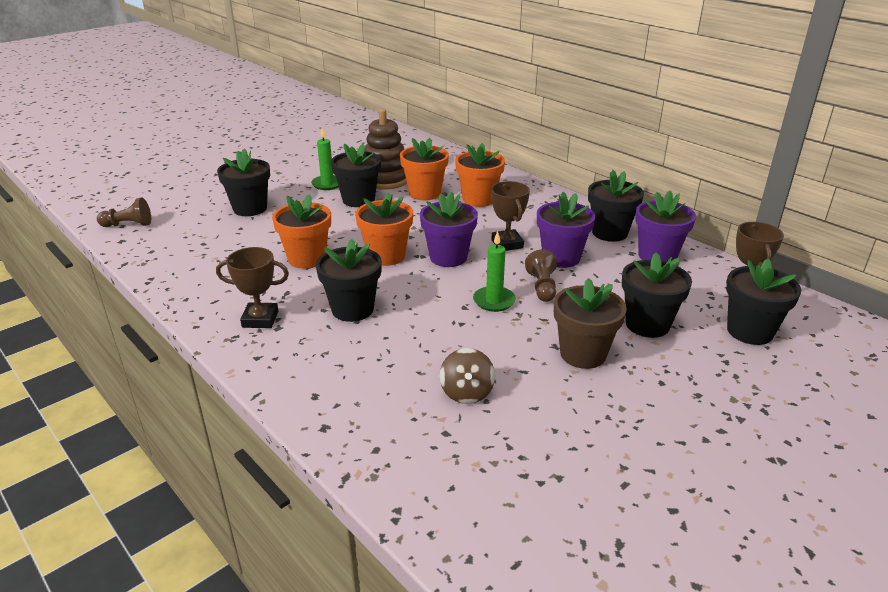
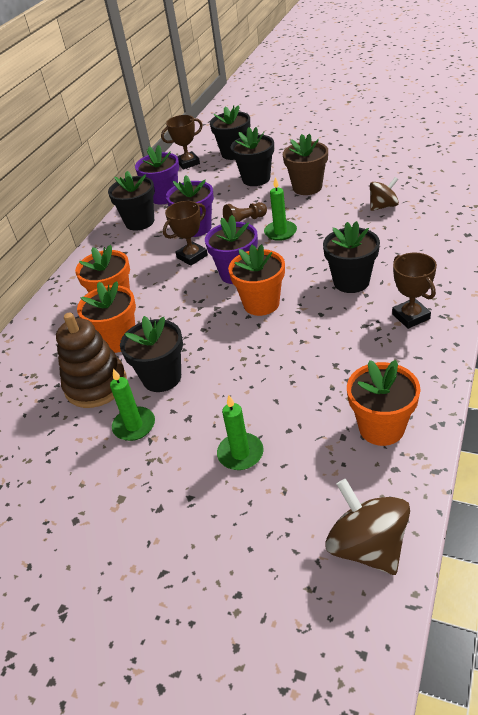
camera: 110 degrees left, 10 degrees up
(128, 225) = (367, 546): brown pawn -> brown spinning top
(250, 208) = (240, 453): black flower pot -> green candle
(307, 258) = (305, 345): orange flower pot -> orange flower pot (381, 428)

